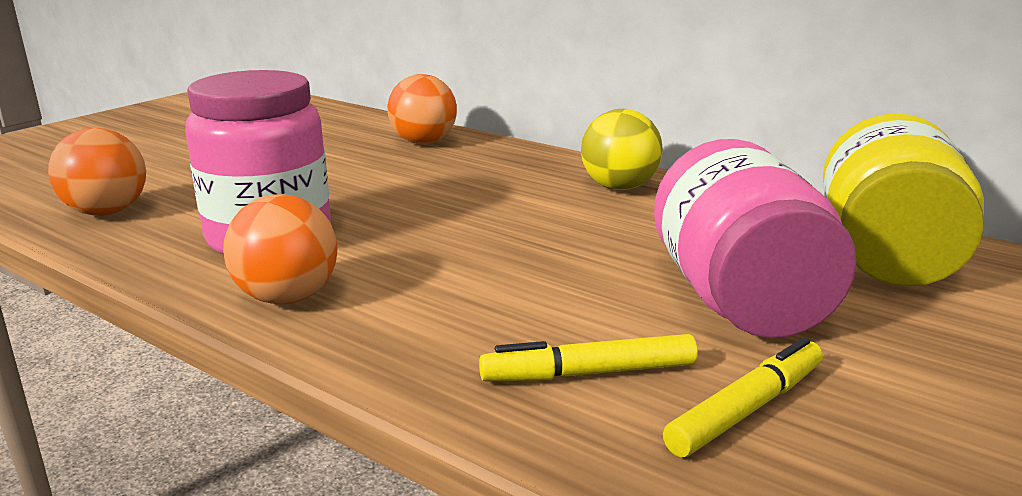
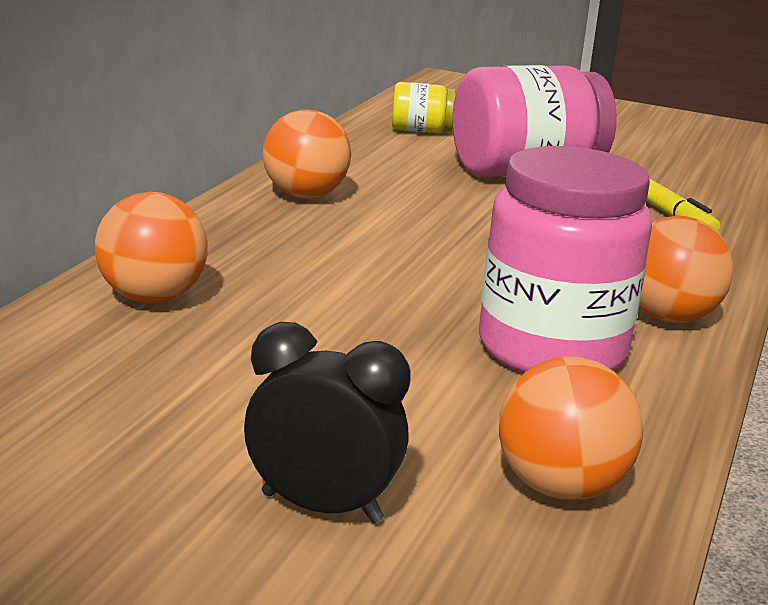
camera: 105 degrees left, 0 degrees up
(163, 163) = (321, 507): none -> black clock
(619, 187) = (305, 195): yellow ball -> orange ball
(746, 409) = (662, 181): yellow marker -> none
(885, 257) = (421, 131): yellow jar -> yellow jar, size x0.49

